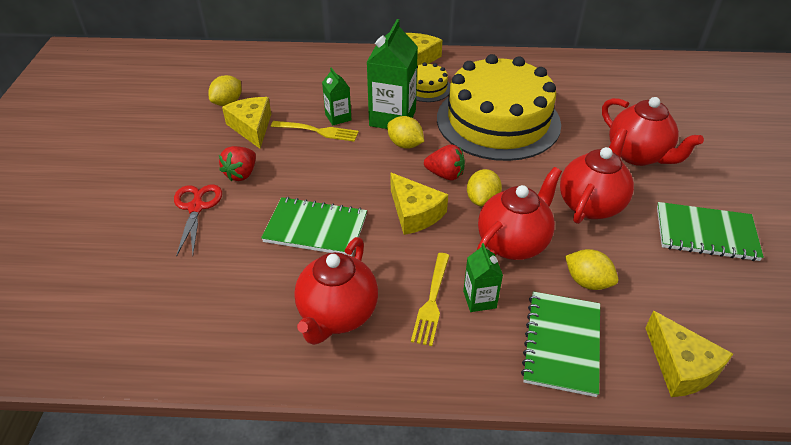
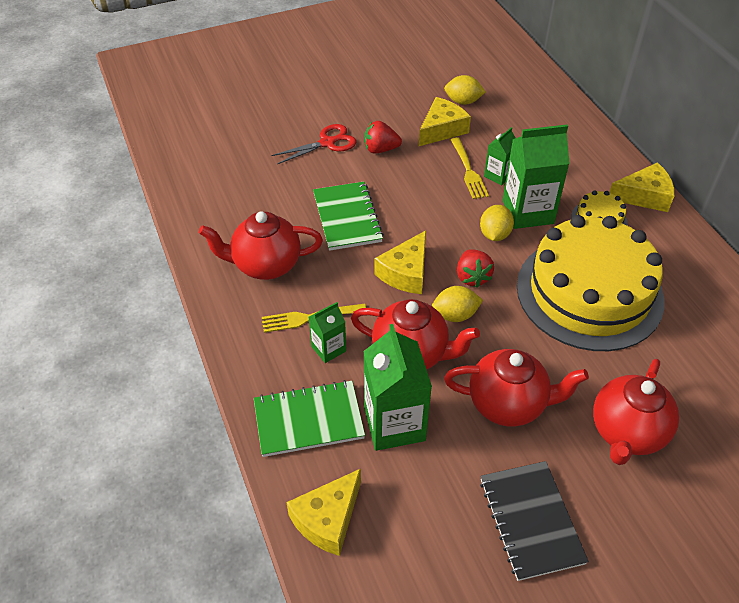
camera: 65 degrees right, 5 degrees up
(587, 281) = (394, 424): yellow lemon -> green carton
(705, 233) = (531, 521): green notebook -> black notebook

